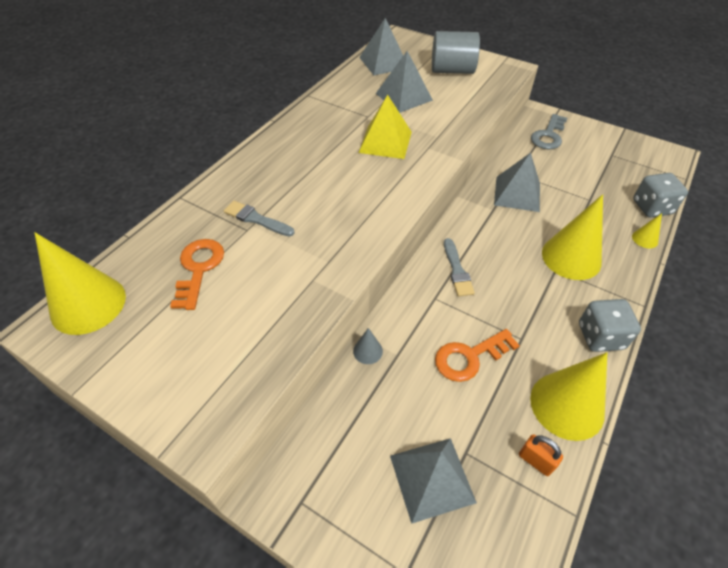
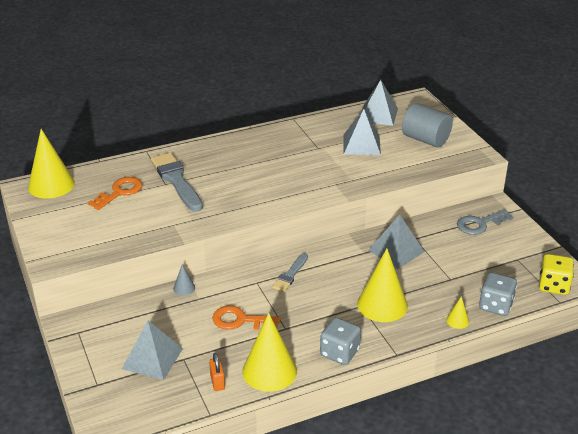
camera: 35 degrees right, 15 degrees down
(256, 219) = (176, 180): grey brush -> grey brush, size x1.77
(385, 142) = (309, 169): yellow pyramid -> none
(664, 166) = (553, 286): none -> yellow dice

